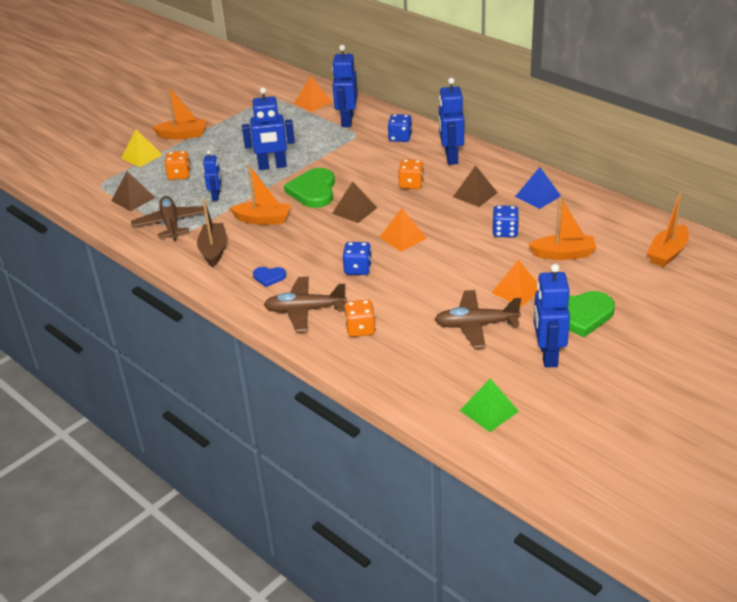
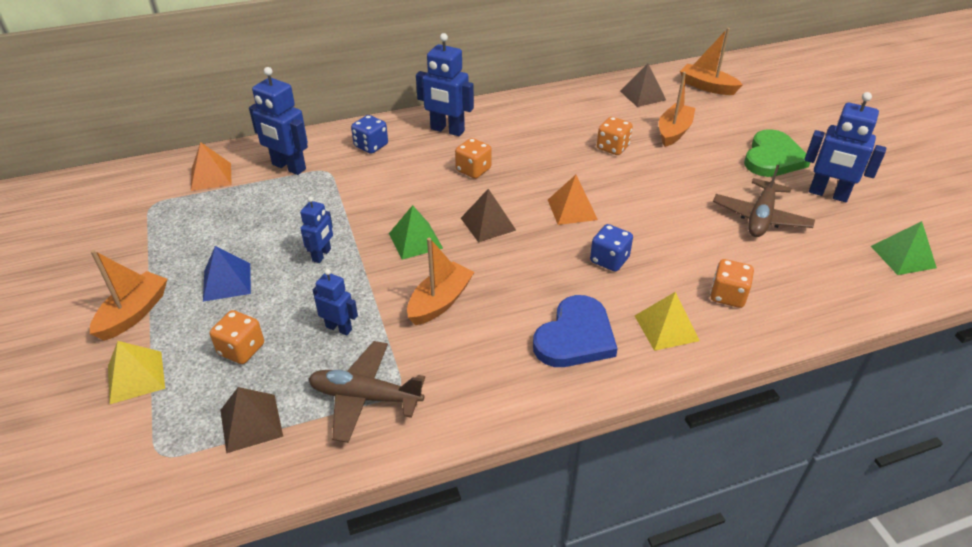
camera: 65 degrees left, 5 degrees up
(213, 250) = (473, 371): brown boat -> none
(269, 277) = (575, 337): blue heart -> blue heart, size x2.03
(272, 166) = (322, 255): blue robot -> blue robot, size x0.58
(305, 310) = (666, 328): brown plane -> yellow pyramid
(313, 191) = (415, 240): green heart -> green pyramid
(475, 194) = (531, 140): brown pyramid -> brown pyramid (642, 95)
(505, 232) = (612, 147): blue dice -> orange dice
(517, 290) = (716, 175): orange pyramid -> none
(538, 196) = (567, 110): blue pyramid -> blue pyramid (227, 282)
(667, 253) = (707, 87): orange boat -> orange boat turned 150 degrees clockwise

